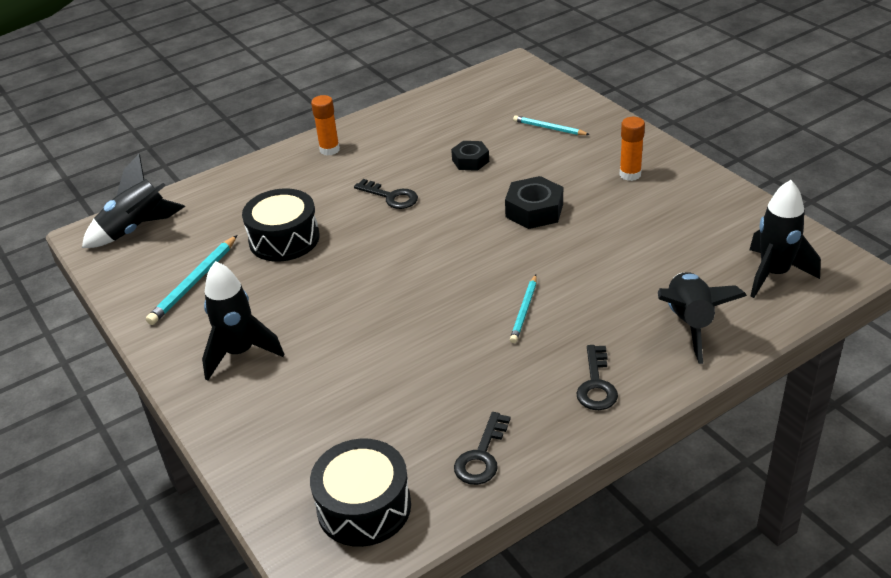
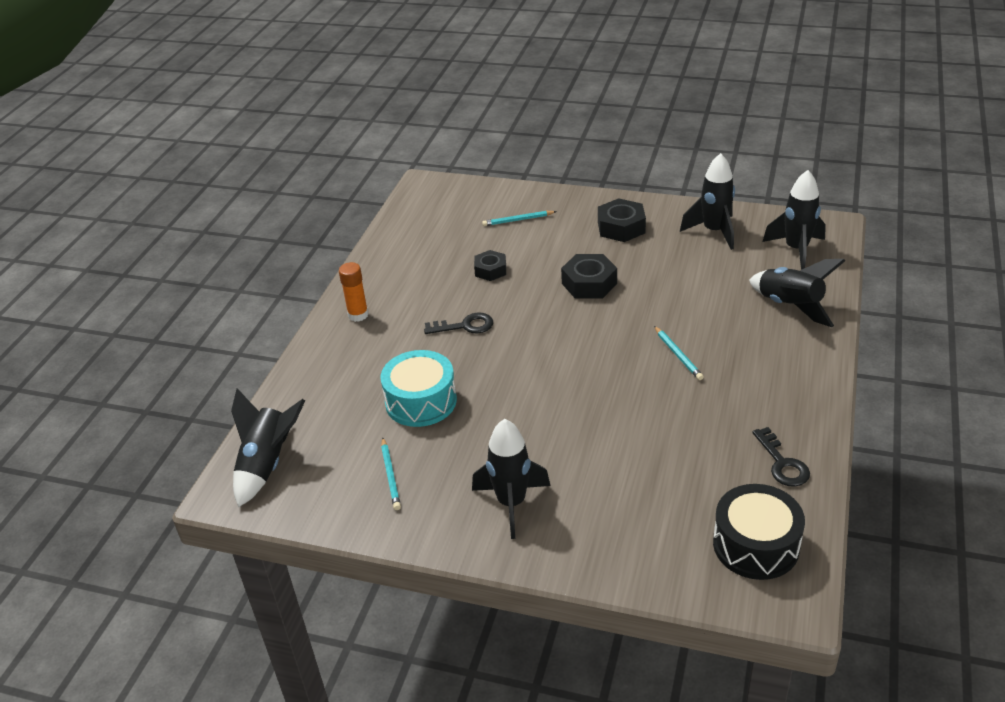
camera: 40 degrees left, 0 degrees up
(194, 282) = (390, 475): turquoise pencil -> turquoise pencil, size x0.66
(284, 239) = (421, 401): black drum -> turquoise drum
(596, 384) = (788, 376): black key -> none
(630, 174) = (621, 227): orange glue stick -> black nut
(713, 218) = (714, 231): none -> black rocket

